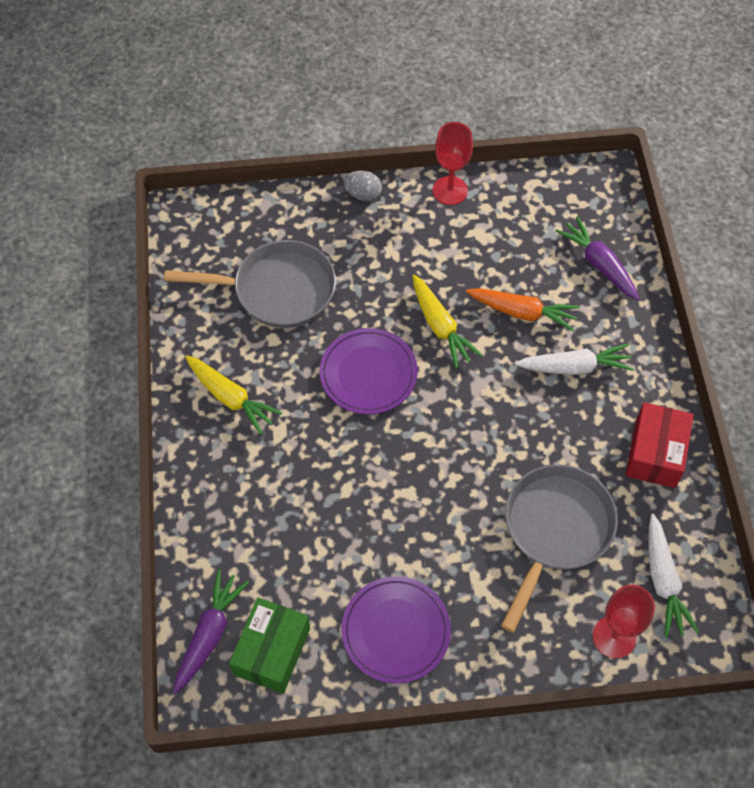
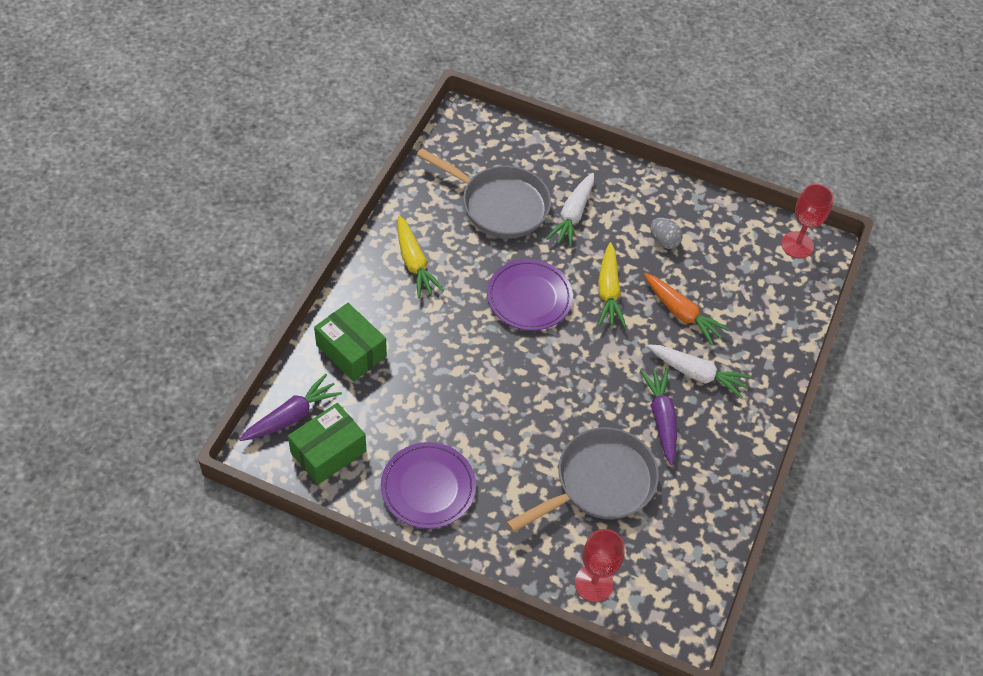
camera: 25 degrees right, 5 degrees down
(226, 528) = (351, 351): none -> green box
(363, 194) = (612, 168): grey egg -> grey egg (663, 241)
(450, 190) = (683, 197): red goblet -> red goblet (797, 245)
(599, 264) = (769, 308): purple carrot -> purple carrot (661, 418)
(655, 453) = (720, 470): red box -> none
(663, 581) = (661, 565): white carrot -> white carrot (573, 215)

